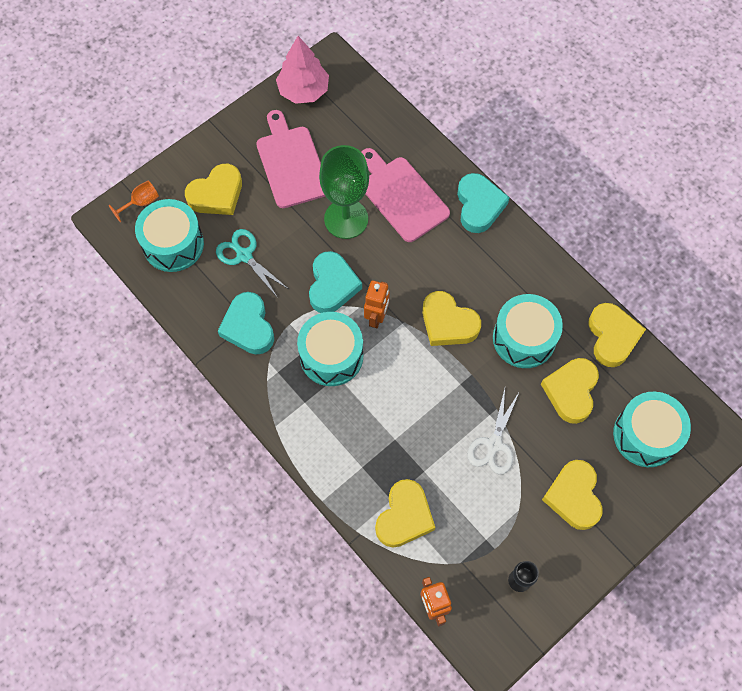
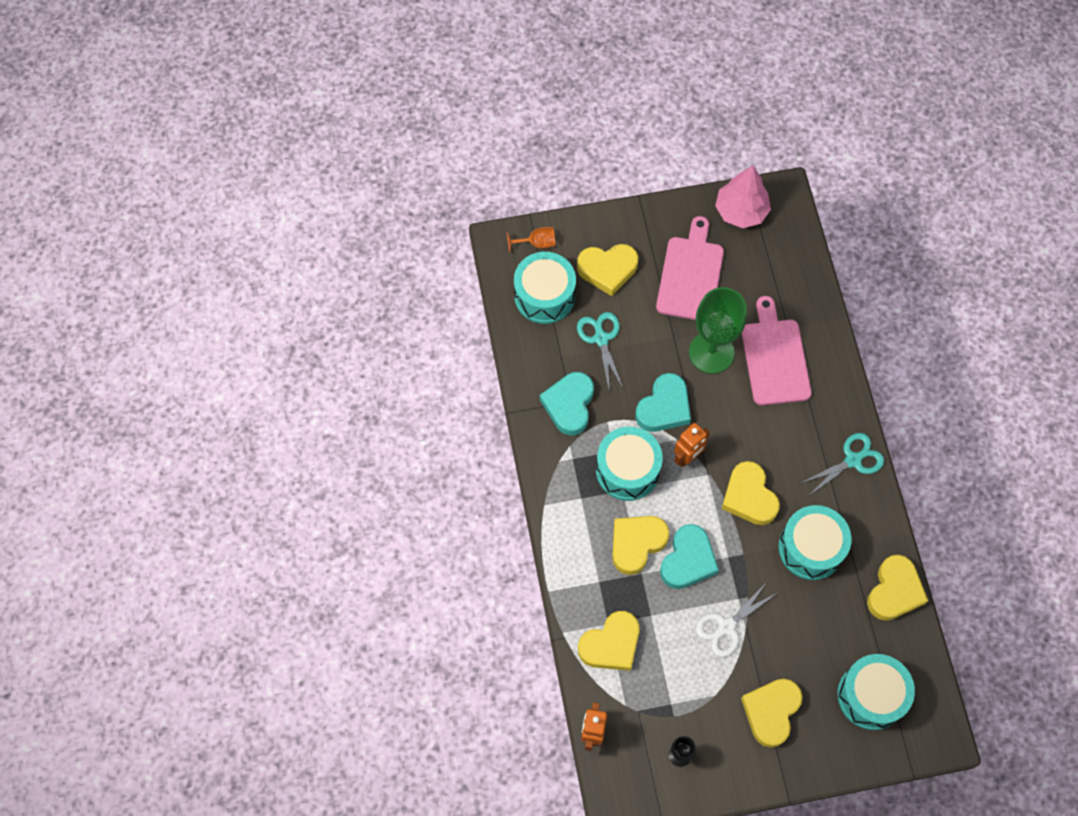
camera: 30 degrees right, 0 degrees up
(479, 206) = (842, 404): turquoise heart -> turquoise heart (688, 560)
(515, 247) = (853, 460): none -> turquoise scissors
(571, 391) = (825, 619): yellow heart -> yellow heart (636, 544)

